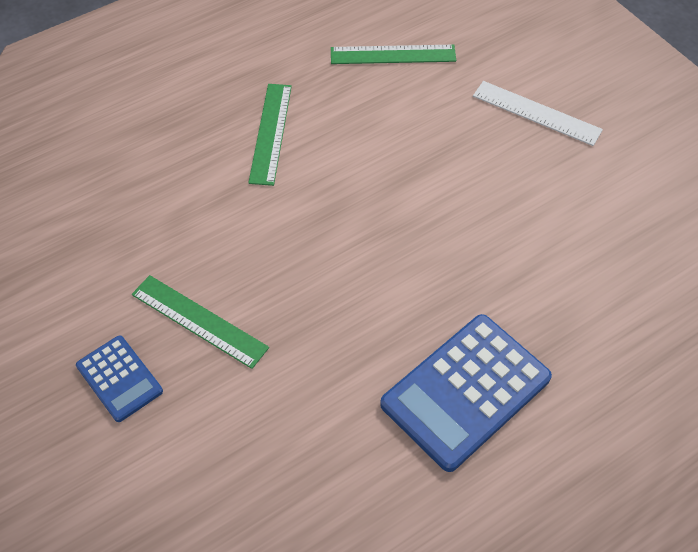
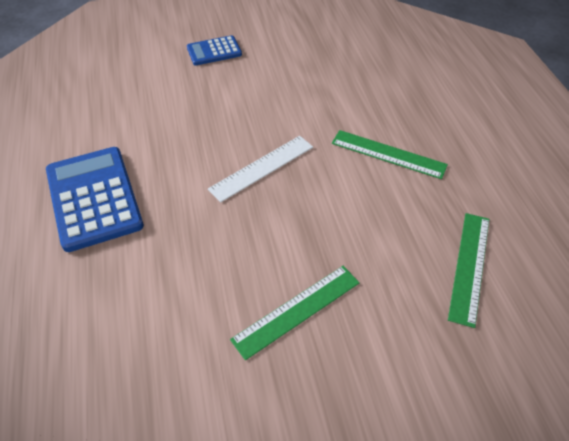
camera: 110 degrees right, 5 degrees down
(199, 321) = (233, 86): green ruler -> green ruler (296, 310)
(536, 113) = (347, 369): white ruler -> white ruler (262, 167)

